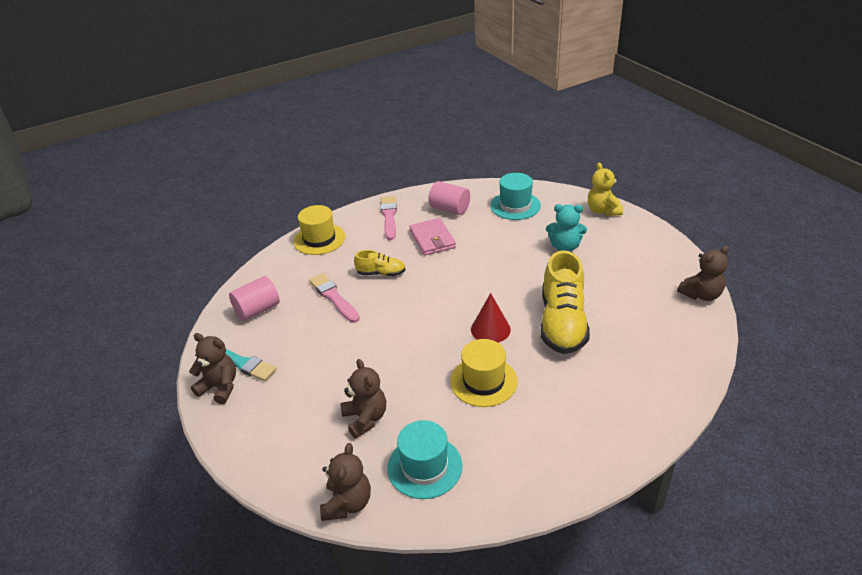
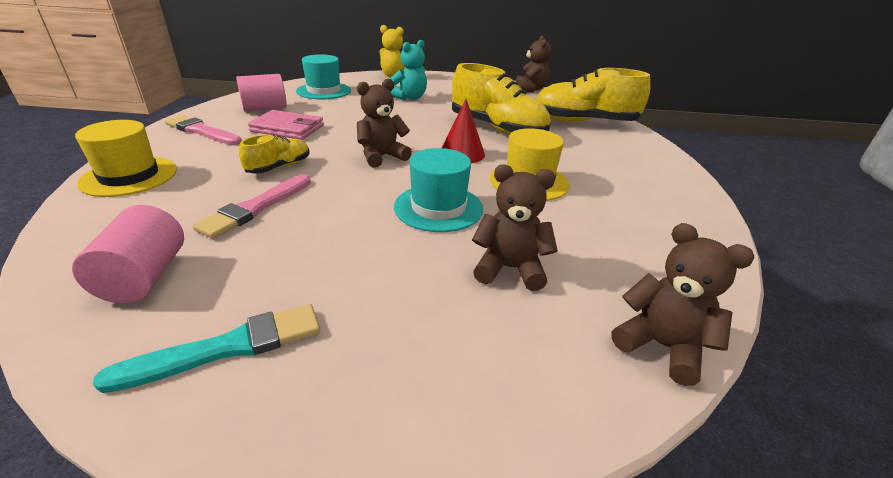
camera: 60 degrees left, 5 degrees down
(220, 387) = (247, 403): brown teddy bear -> brown teddy bear (382, 156)
(334, 297) = (256, 208): pink brush -> pink brush turned 60 degrees counterclockwise
(424, 466) = (628, 258): turquoise hat -> turquoise hat (438, 207)
(657, 364) = (584, 122): none -> yellow shoe

